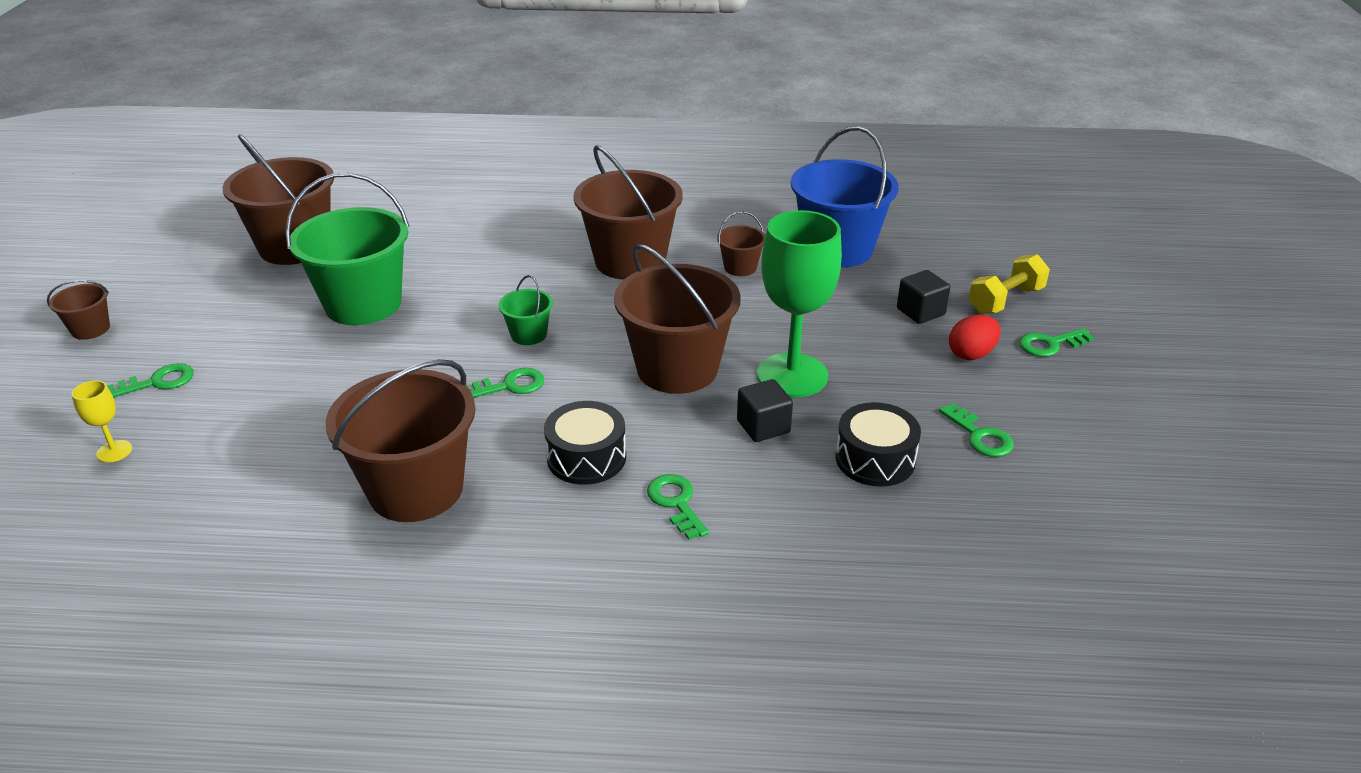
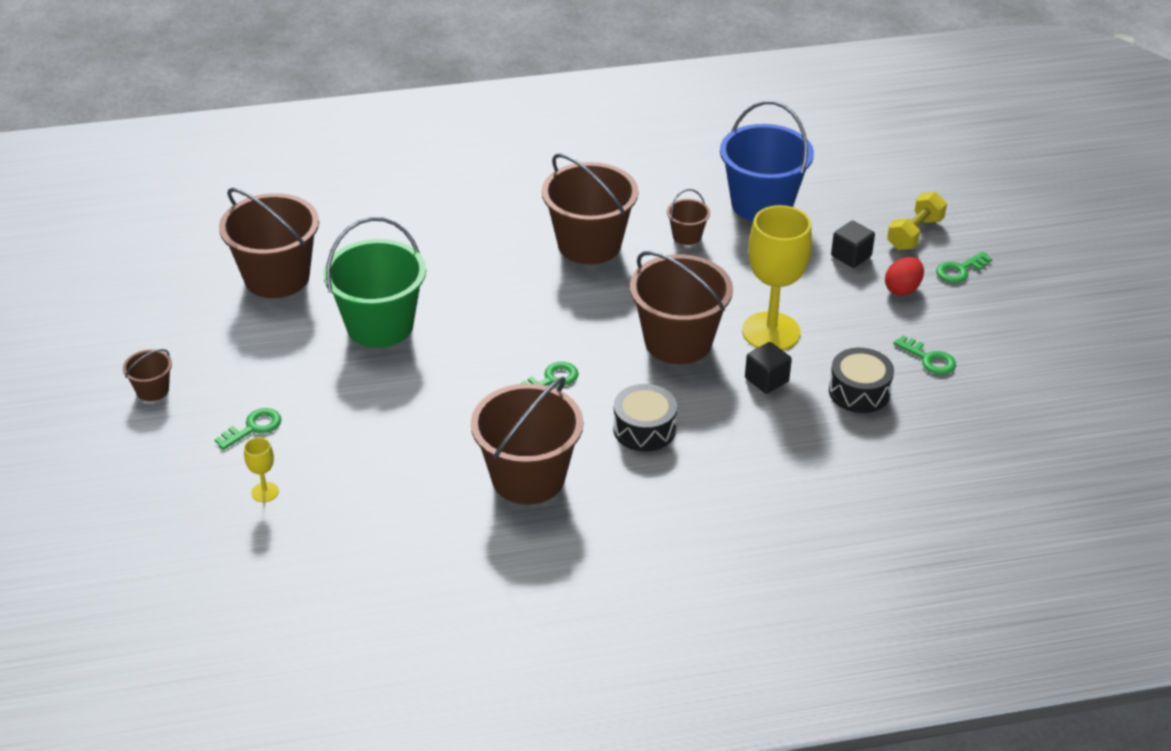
camera: 15 degrees left, 5 degrees up
(528, 335) = (540, 331): green bucket -> none
(676, 503) = (728, 452): green key -> none
(792, 375) = (771, 332): green goblet -> yellow goblet

